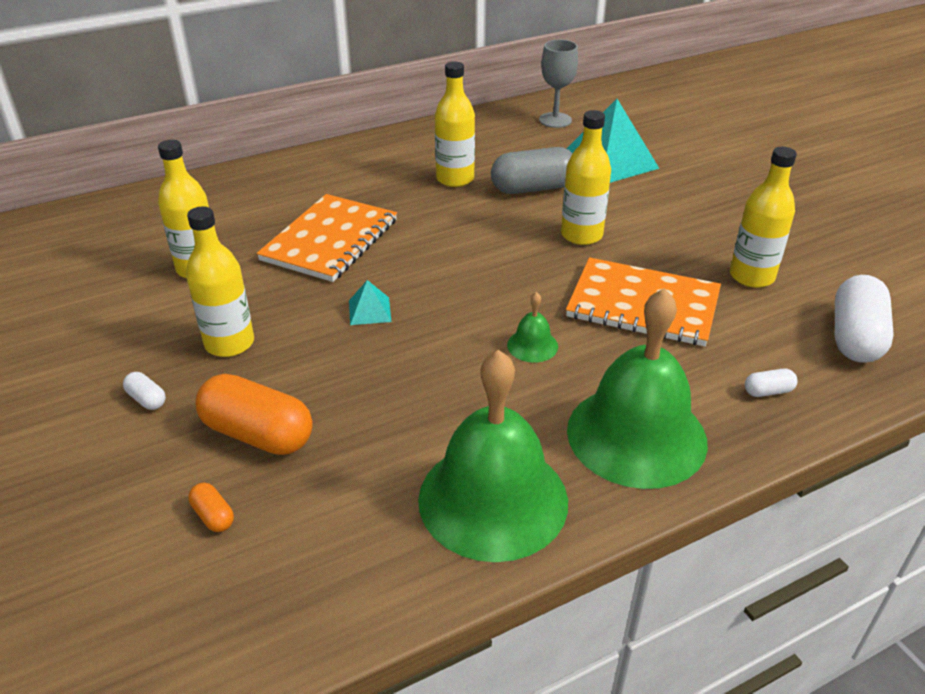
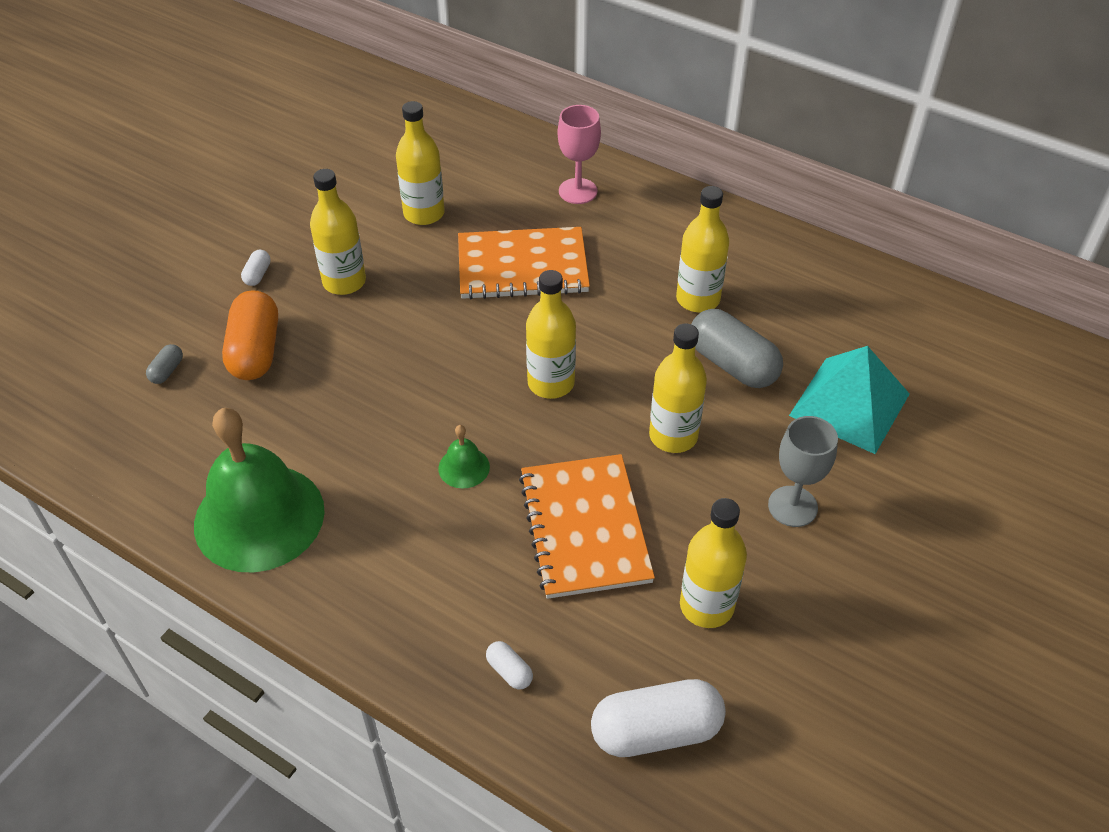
camera: 60 degrees right, 10 degrees up
(213, 516) = (167, 371): orange capsule -> grey capsule
(276, 187) = (578, 191): none -> pink goblet
(369, 311) = (440, 340): turquoise pyramid -> none
(477, 270) = (551, 383): none -> yellow bottle
(555, 120) = (901, 324): grey goblet -> grey goblet (792, 506)
(636, 435) = (386, 585): green bell -> none

